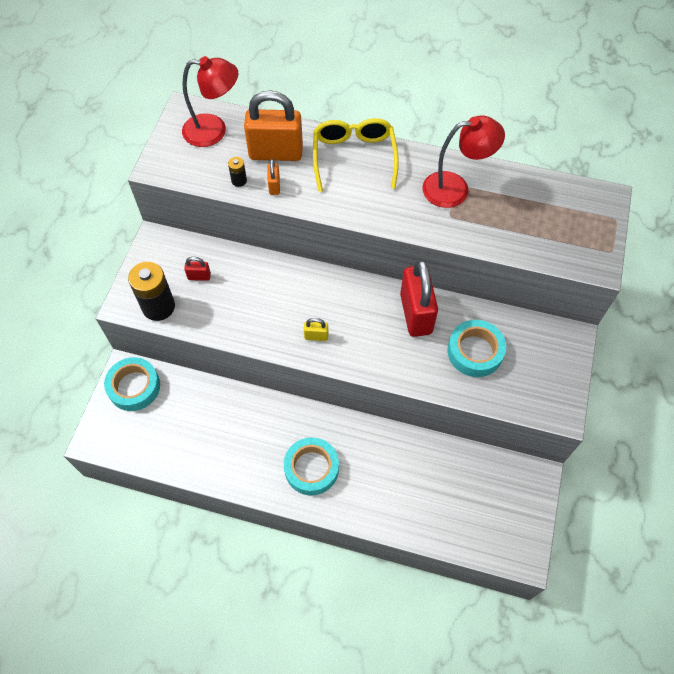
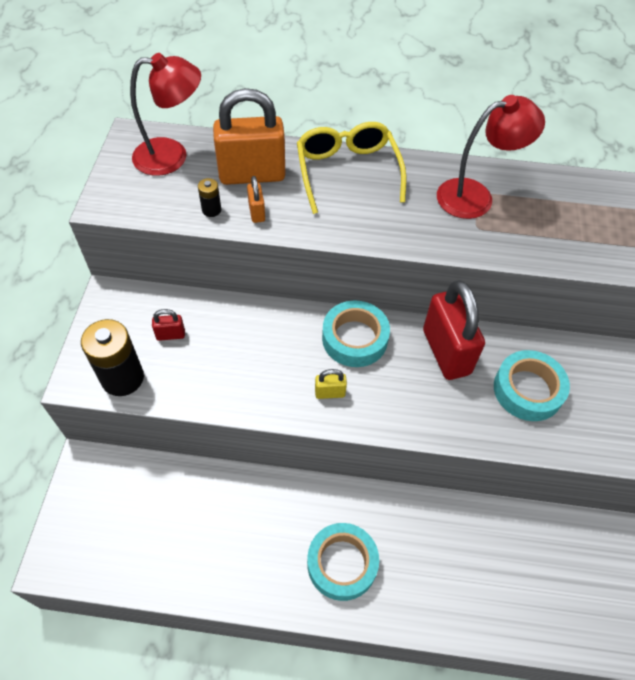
camera: 10 degrees left, 5 degrees down
(134, 387) = (98, 484): turquoise tape -> turquoise tape (355, 338)

